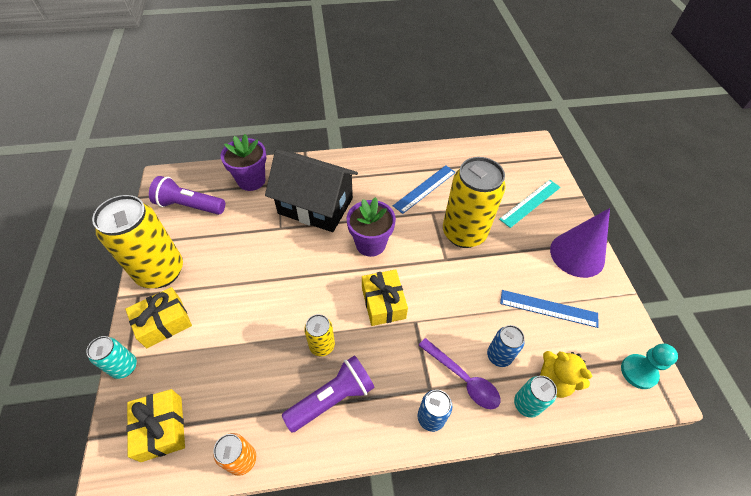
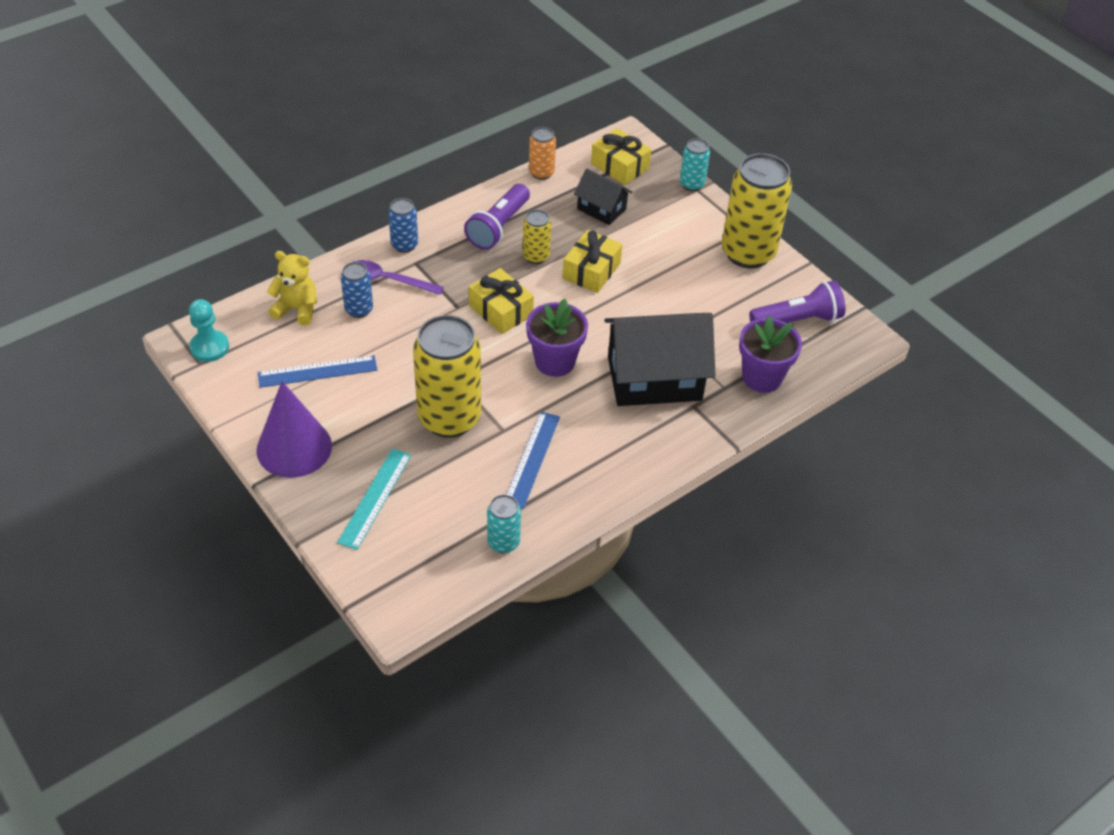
camera: 150 degrees right, 5 degrees down
(164, 322) = (696, 220): yellow gift -> yellow gift (591, 271)
(227, 375) = (601, 209): none -> black house
(526, 404) = (320, 283): turquoise can -> turquoise can (503, 542)

